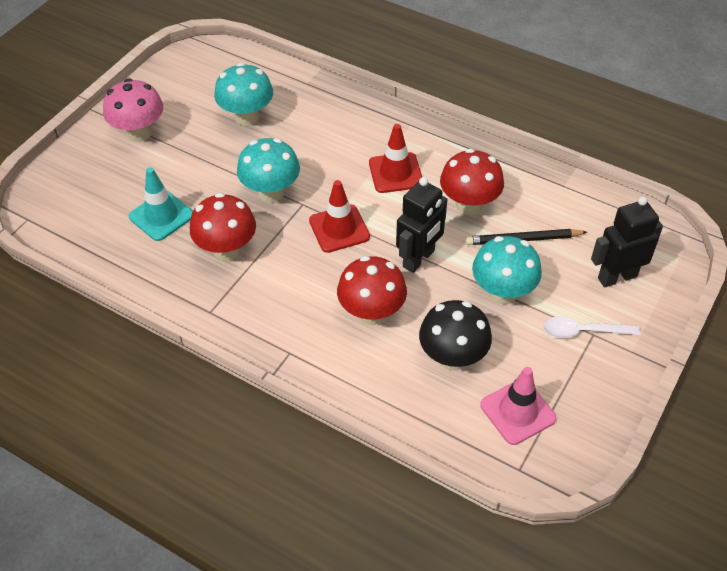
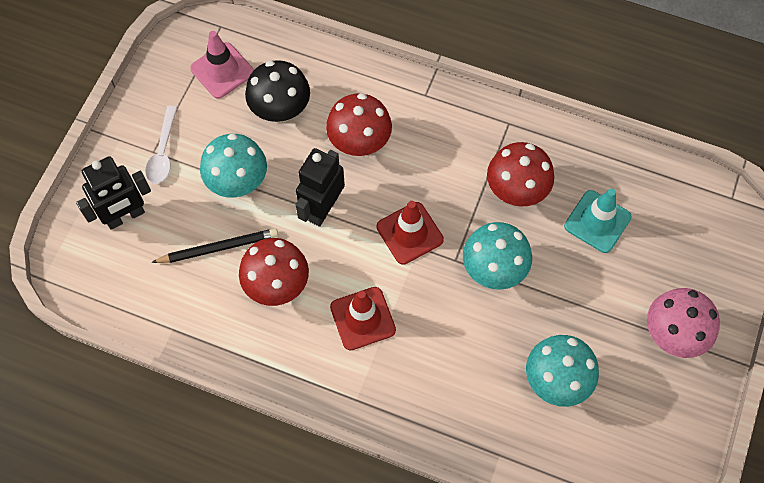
camera: 170 degrees right, 15 degrees up
(582, 331) = (163, 152): white spoon -> white spoon turned 105 degrees clockwise

